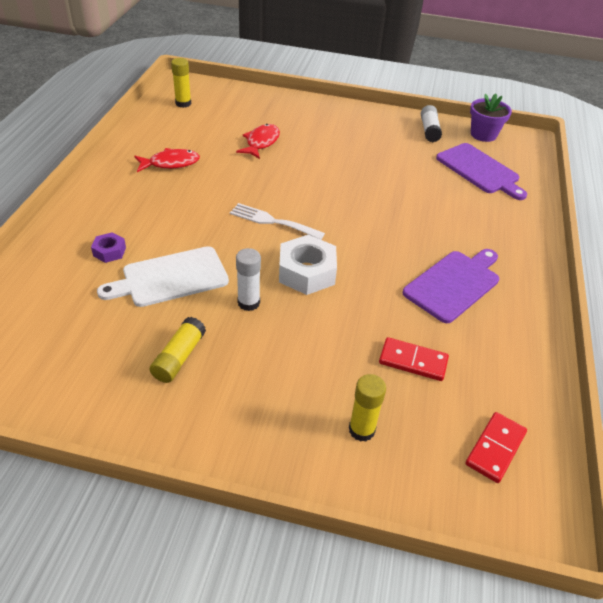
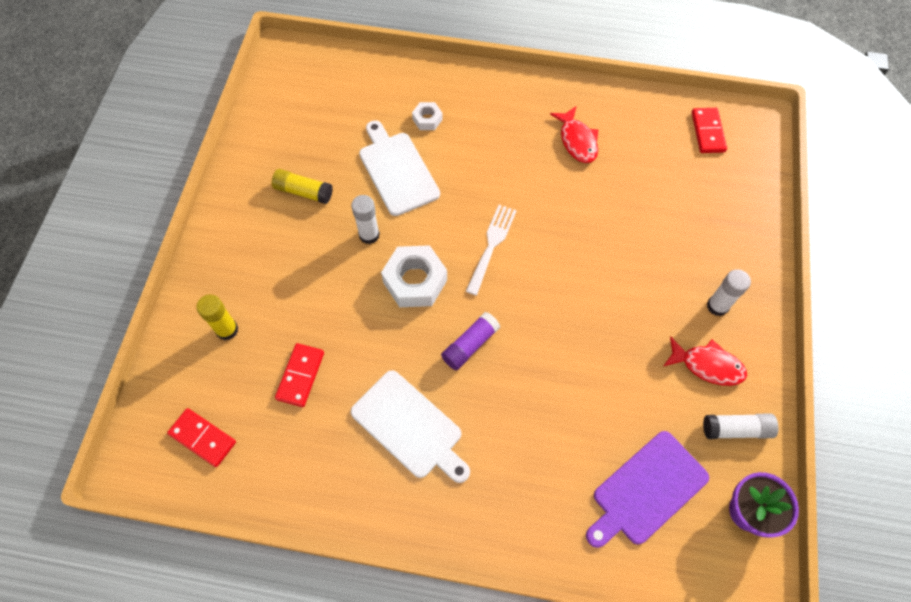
camera: 90 degrees right, 20 degrees up
(109, 251) = (427, 119): purple nut -> white nut
(183, 103) = (708, 132): yellow glue stick -> red domino
(261, 142) = (643, 221): red fish -> red fish (707, 365)
(337, 123) = (717, 306): none -> white glue stick
(373, 242) = (470, 345): none -> purple glue stick
(454, 284) = (409, 427): purple cutting board -> white cutting board

